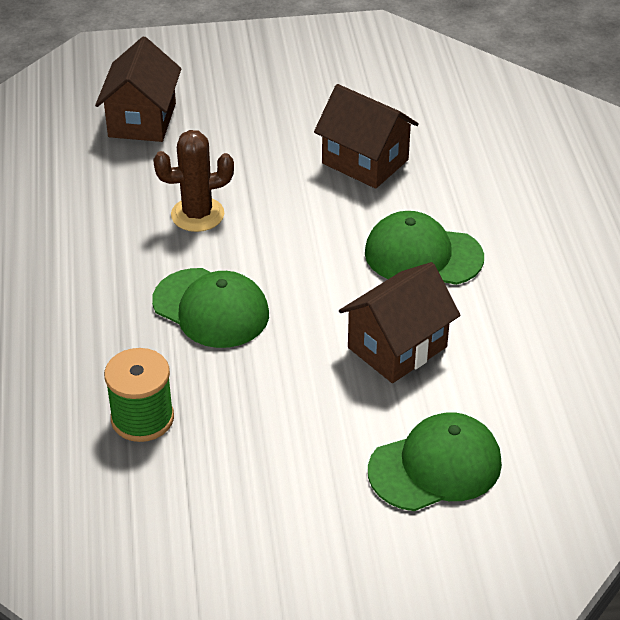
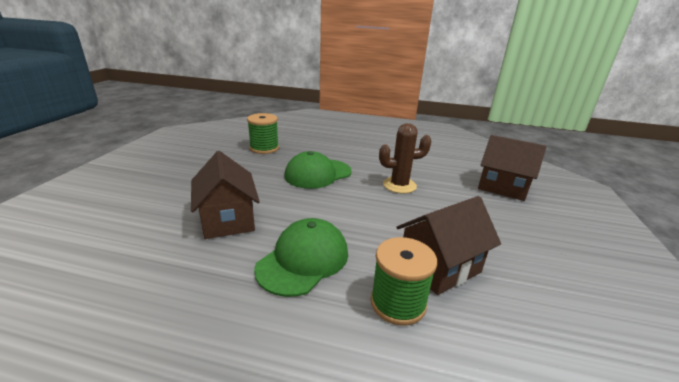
camera: 110 degrees right, 15 degrees down
(197, 215) = (399, 185): brown cactus -> brown cactus turned 75 degrees clockwise
(435, 181) = (398, 303): none -> green spool
(435, 466) = (130, 205): green cap -> none

